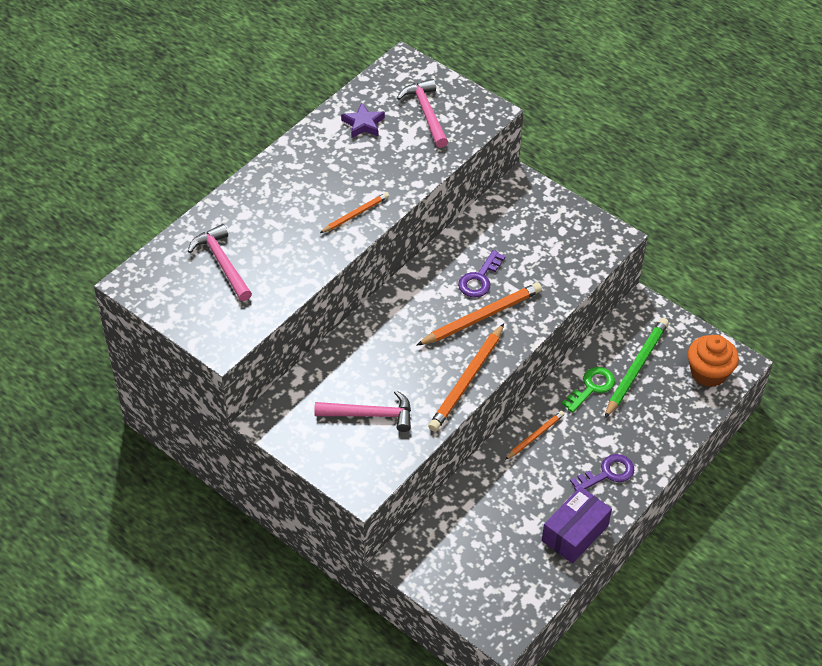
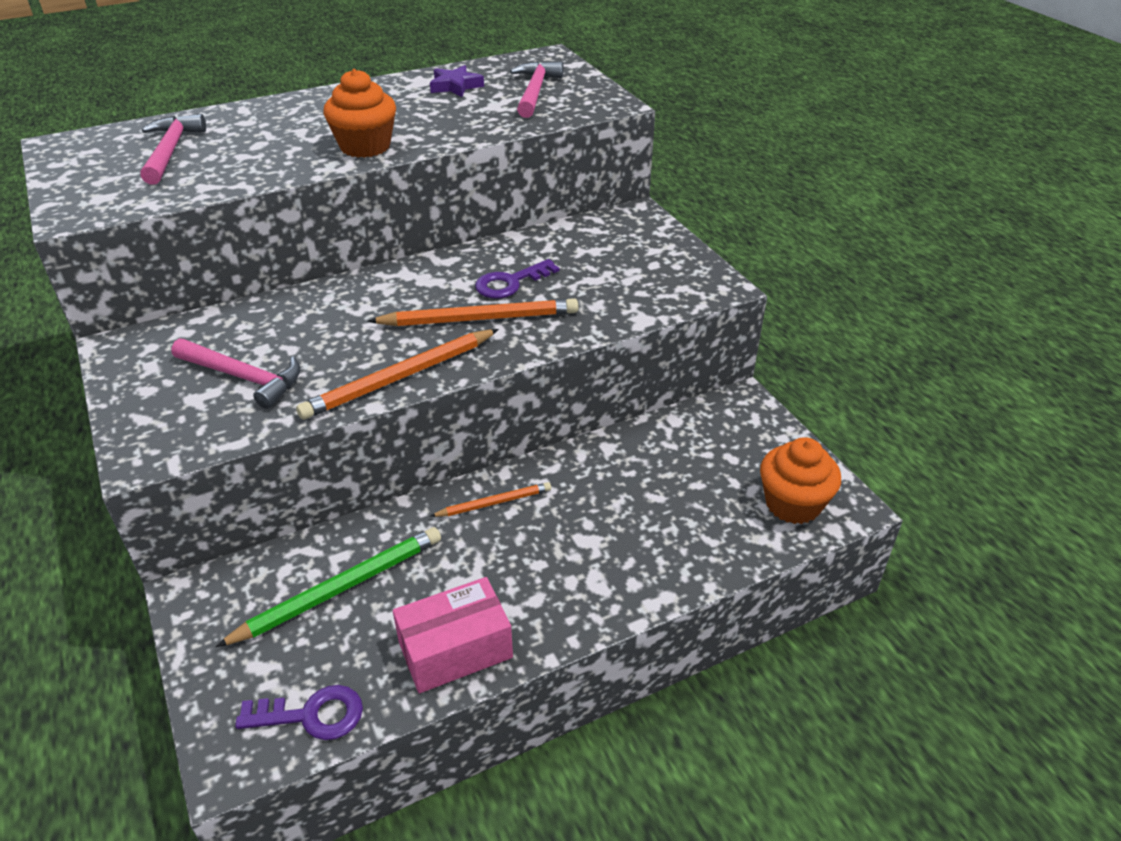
camera: 25 degrees right, 10 degrees down
(355, 214) = (365, 146): orange pencil -> orange cupcake
(575, 533) = (455, 650): purple box -> pink box
(591, 387) = (612, 470): green key -> none
(607, 473) = (561, 584): purple key -> purple key (312, 715)
(636, 369) = (688, 467): green pencil -> green pencil (339, 589)

